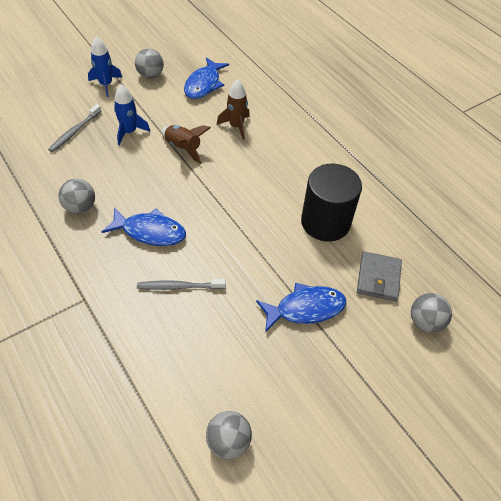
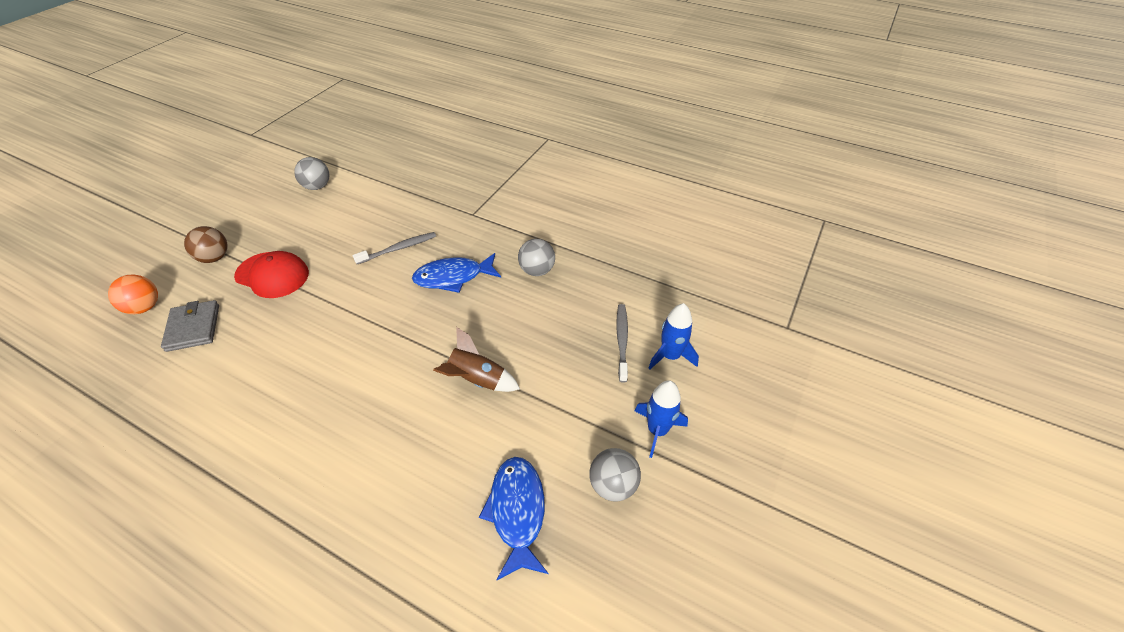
camera: 155 degrees right, 5 degrees down
(129, 132) = (560, 371): blue rocket -> blue rocket (670, 356)
(236, 126) = (423, 450): brown rocket -> none
(305, 308) = (272, 275): blue fish -> red cap
(325, 222) = (260, 363): black cylinder -> none
(361, 361) = (214, 258): none -> brown ball
(425, 322) = (144, 307): grey ball -> orange ball

